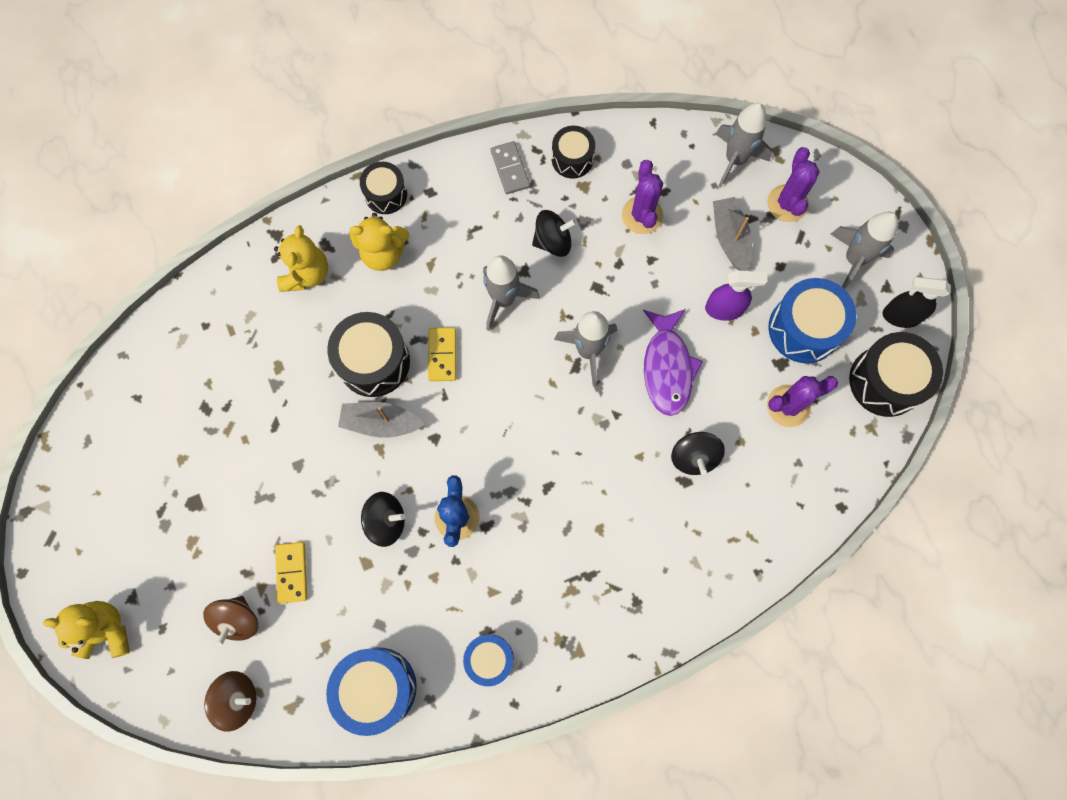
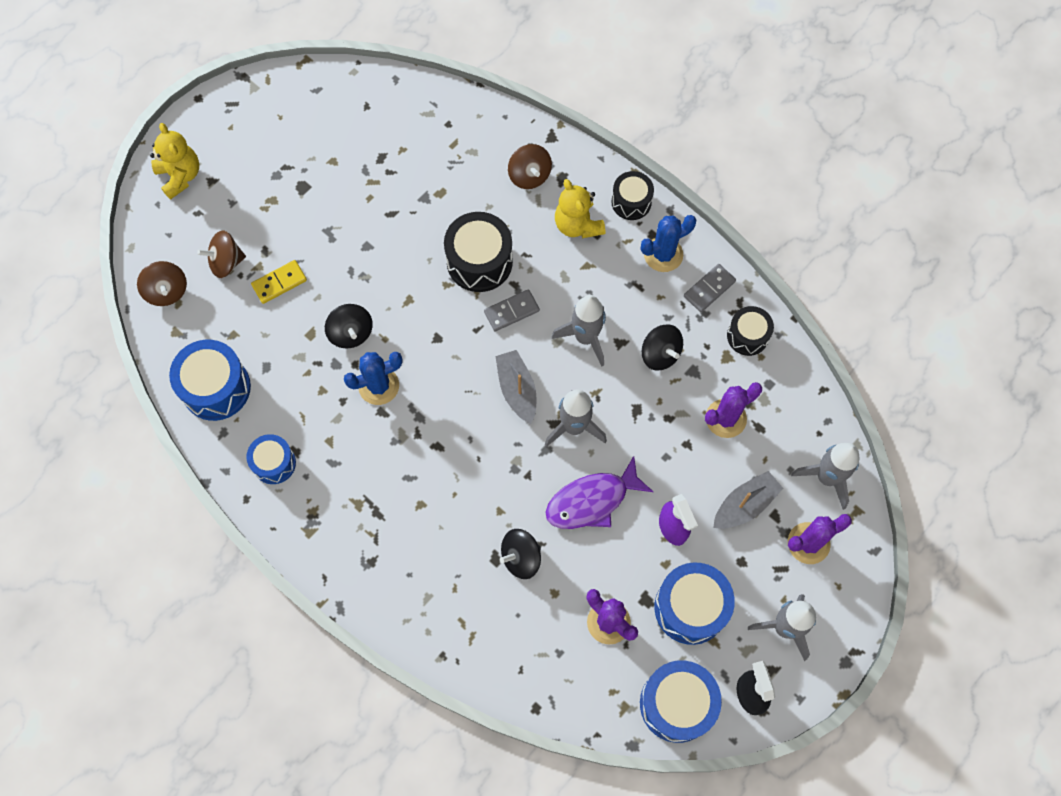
camera: 65 degrees right, 5 degrees down
(306, 273) = (529, 175): yellow teddy bear -> brown spinning top
(381, 423) = (430, 291): grey boat -> grey boat (517, 390)
(442, 355) = (511, 311): yellow domino -> grey domino
(455, 192) = (663, 254): none -> blue cactus
(885, 381) = (677, 704): black drum -> blue drum

